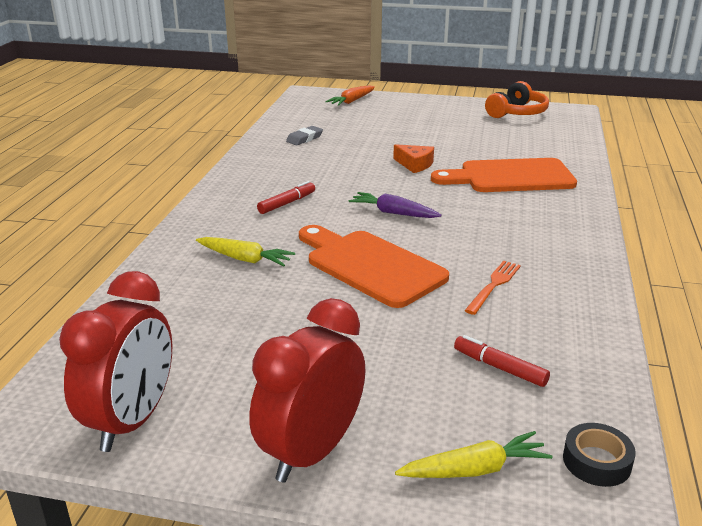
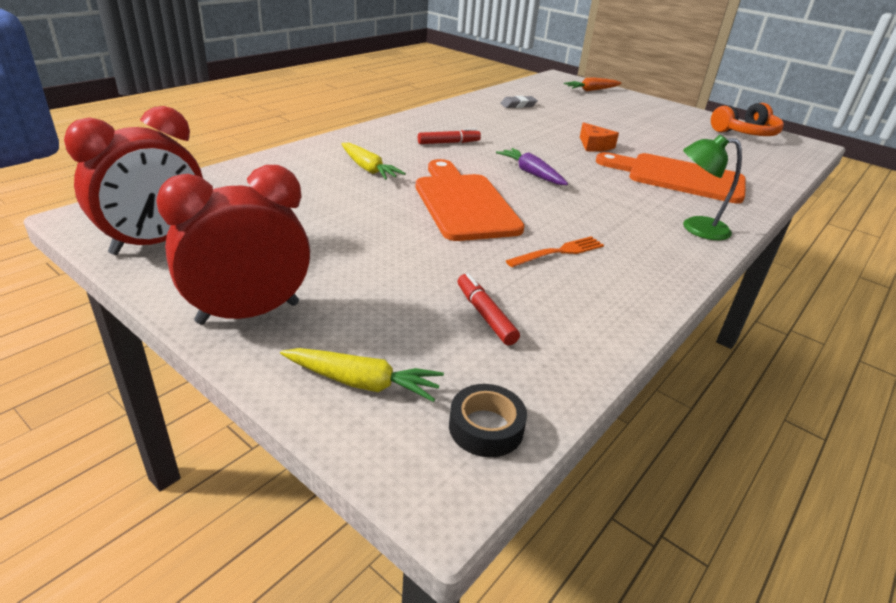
camera: 25 degrees right, 5 degrees up
(567, 223) = (696, 228): none -> green lamp

